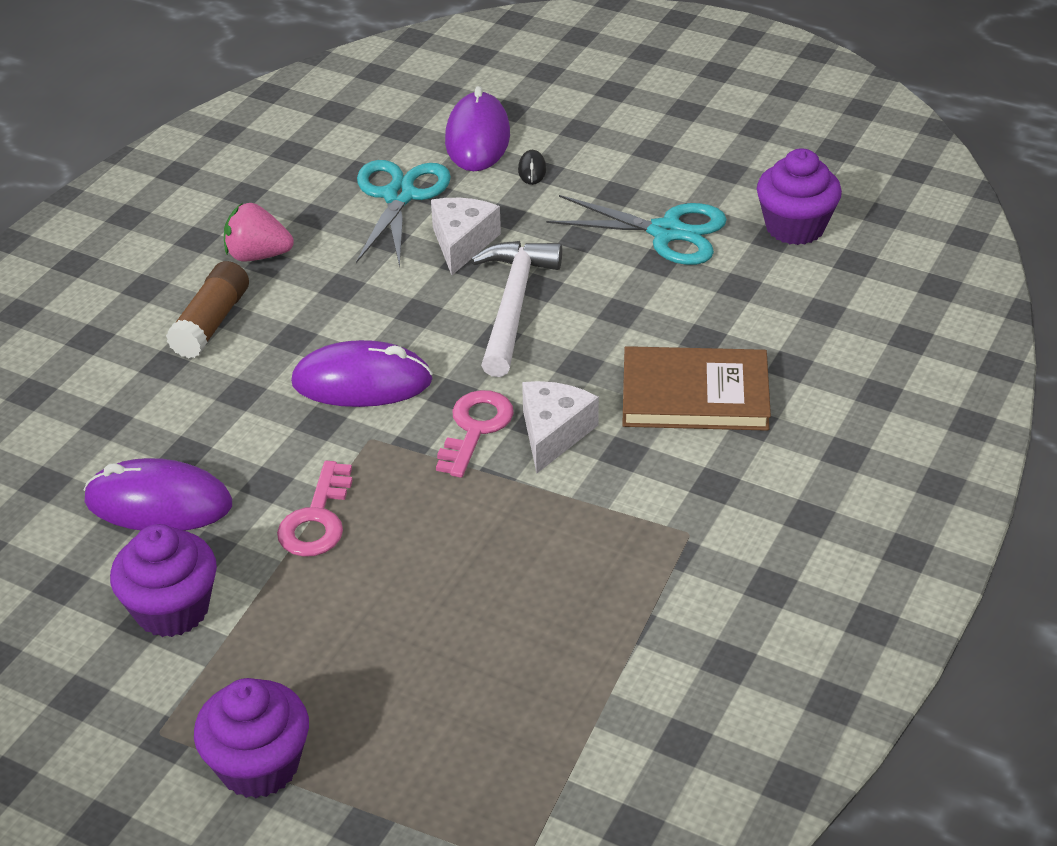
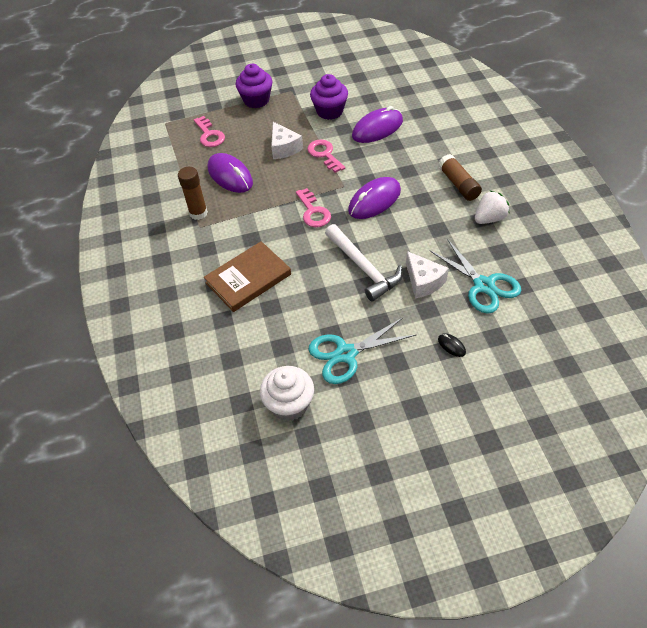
camera: 140 degrees right, 10 degrees up
(258, 255) = (489, 218): pink strawberry -> white strawberry
(464, 740) = (209, 135): none -> pink key
(477, 138) = (503, 346): purple mouse -> purple mouse (230, 176)
(553, 433) = (284, 228): white cheese -> white cheese (284, 148)
(667, 561) = (198, 213): none -> brown glue stick
(795, 227) = (289, 404): purple cupcake -> white cupcake

